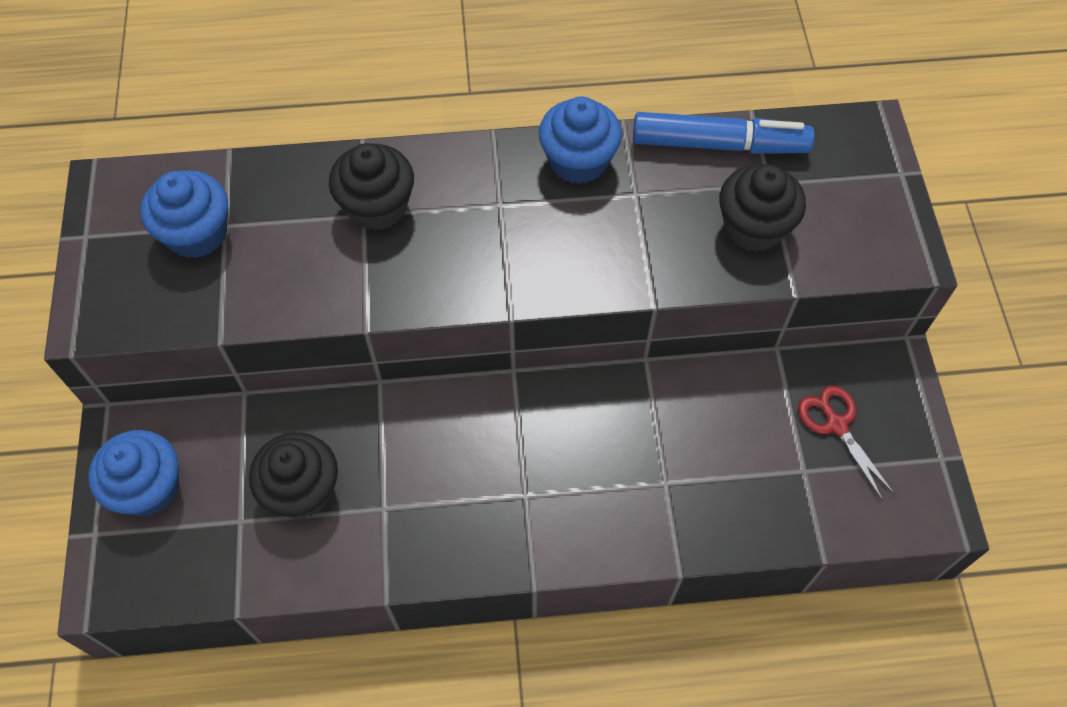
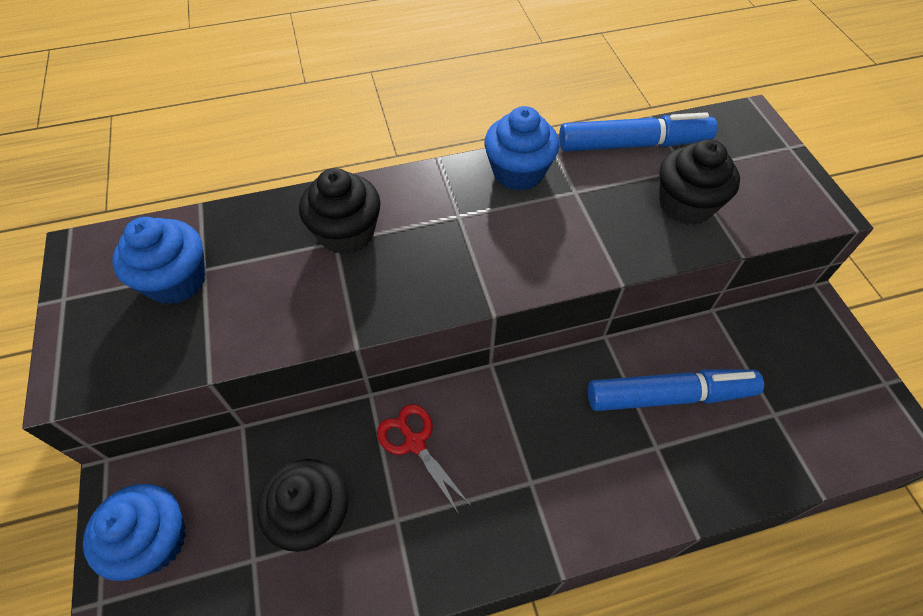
camera: 10 degrees left, 5 degrees down
(696, 433) = (669, 396): none -> blue marker
(836, 425) = (786, 368): red scissors -> red scissors (415, 443)

